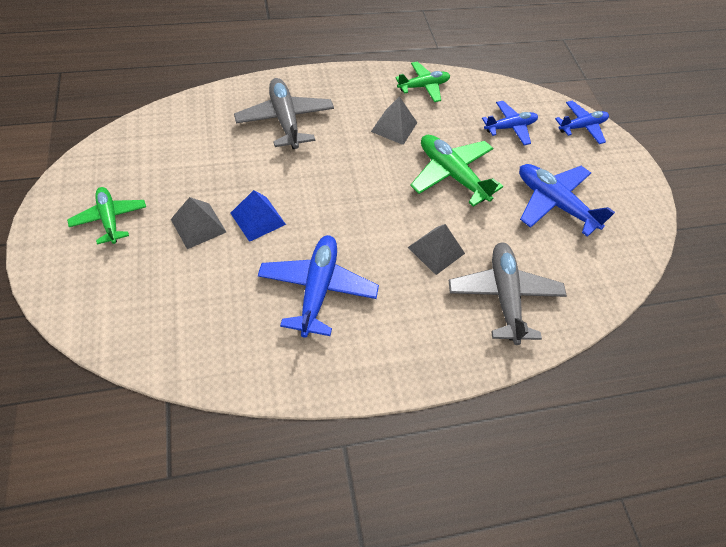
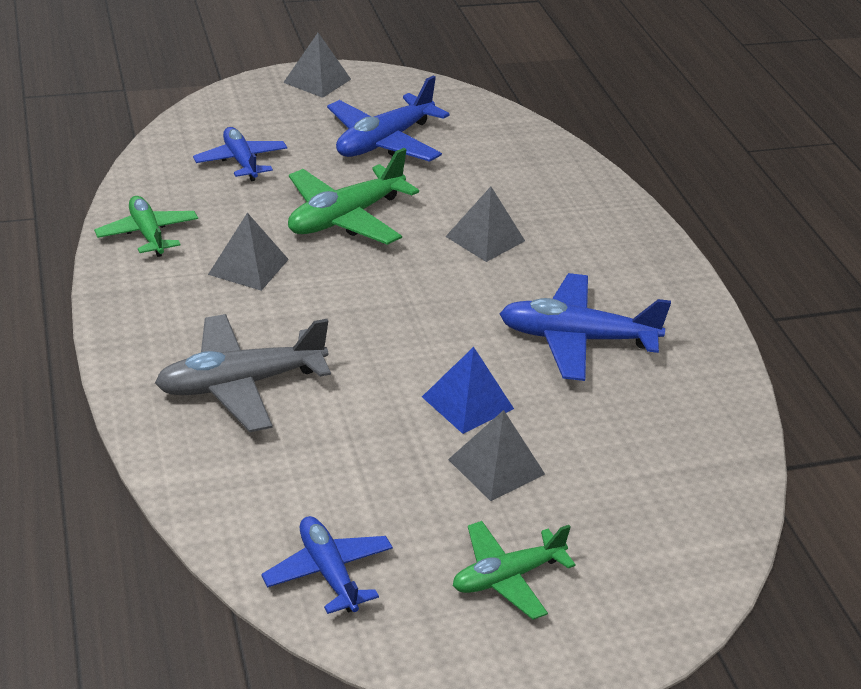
camera: 90 degrees left, 20 degrees down
(504, 296) = (541, 192): grey plane -> none
(581, 126) = (235, 104): blue plane -> blue plane (328, 572)
(630, 171) = (317, 80): none -> grey pyramid

